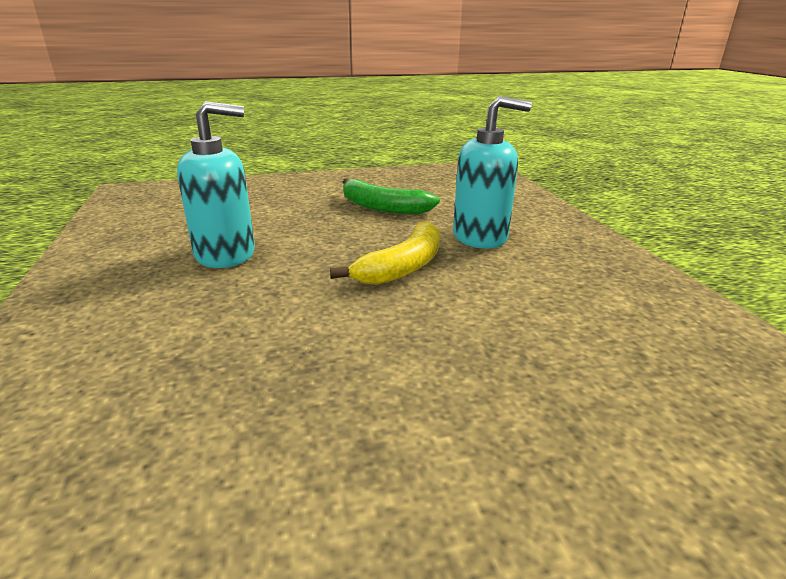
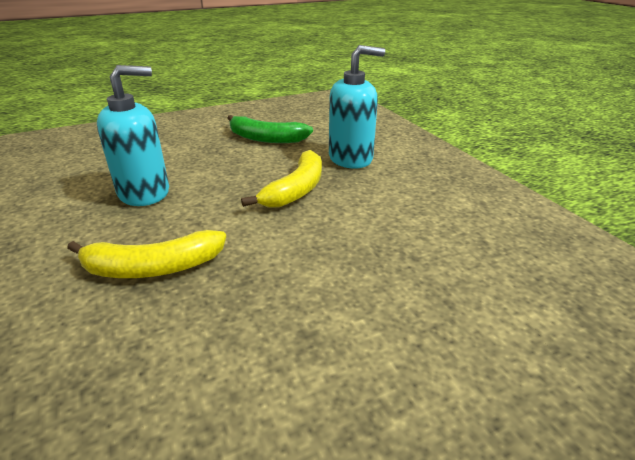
camera: 10 degrees left, 5 degrees up
(205, 339) = (153, 268): none -> yellow banana

